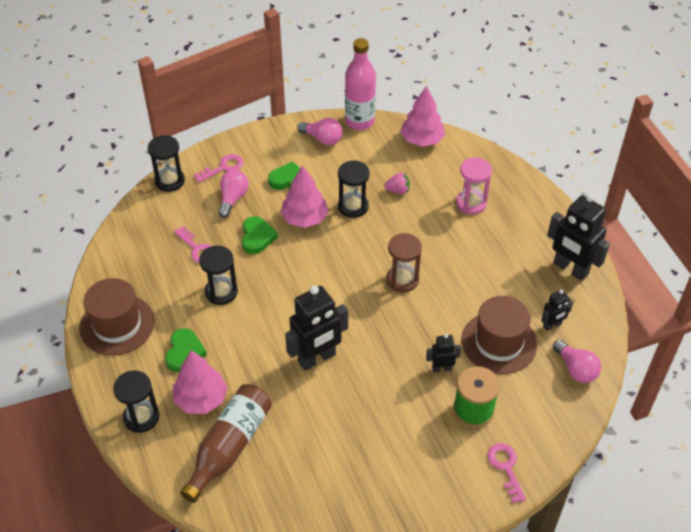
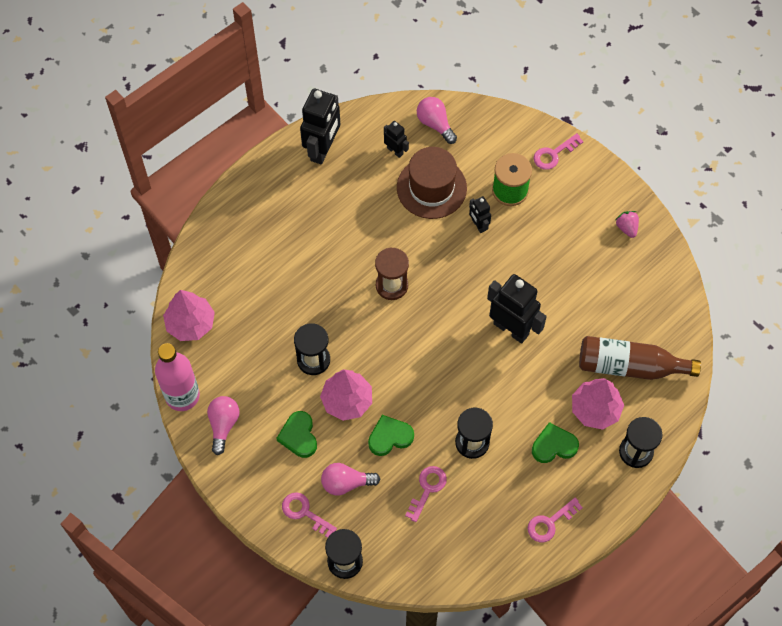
camera: 110 degrees left, 15 degrees up
(117, 324) = (550, 523): brown hat -> pink key
(398, 190) = (275, 325): pink strawberry -> pink strawberry (626, 228)
(471, 203) = (268, 252): pink hourglass -> none
(575, 369) = (435, 124): pink light bulb -> pink light bulb turned 75 degrees counterclockwise

